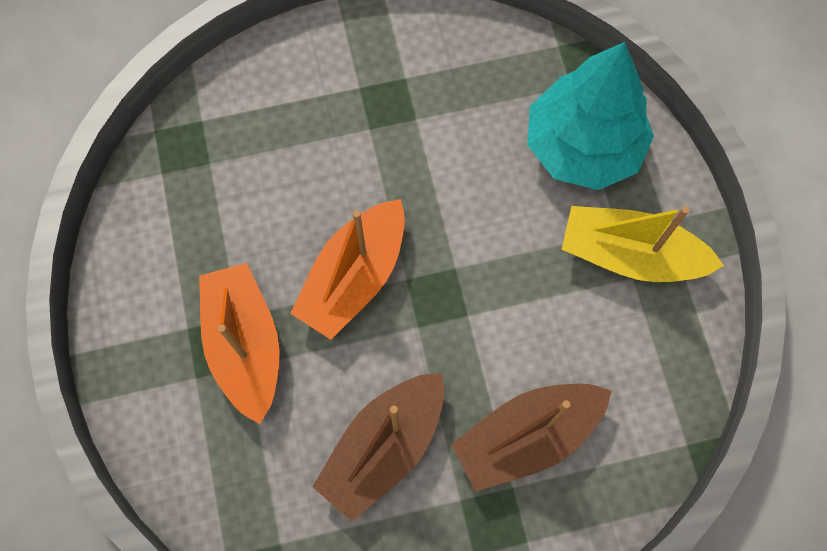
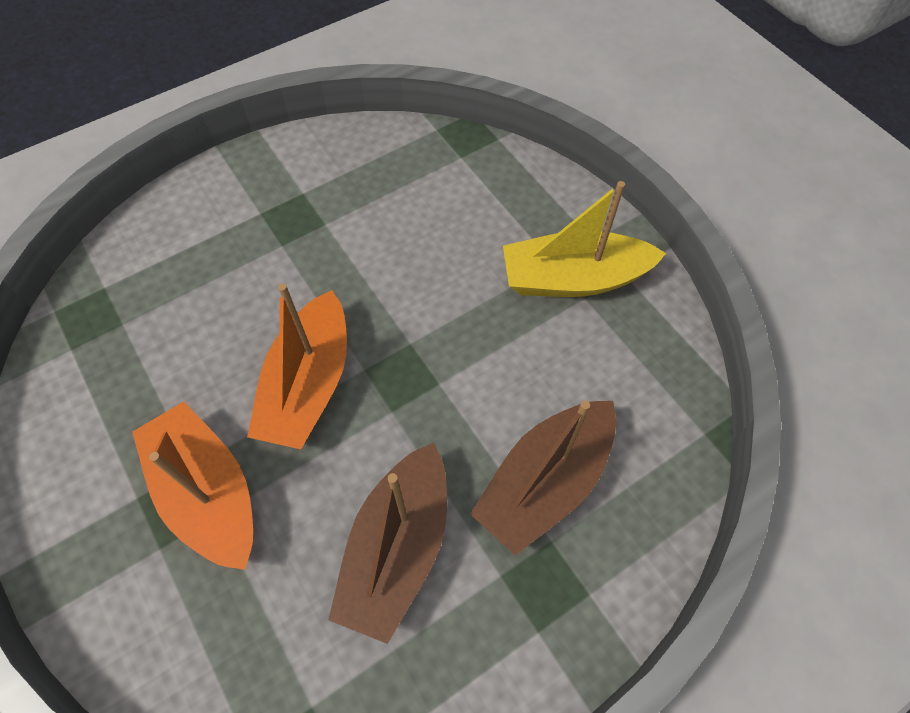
camera: 20 degrees left, 10 degrees down
(583, 146) = (491, 201): turquoise tree -> none

